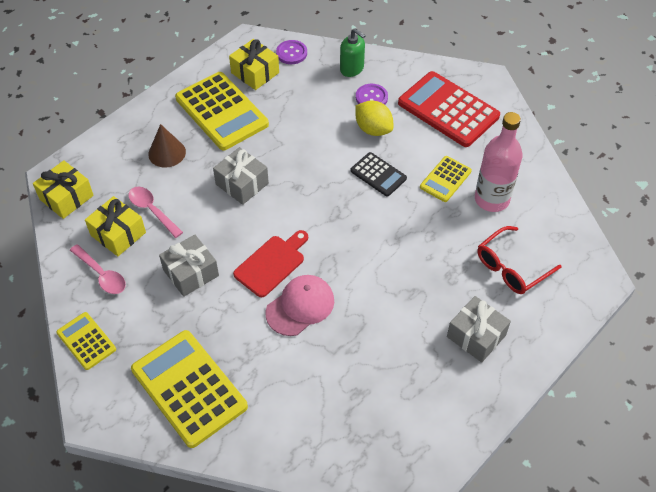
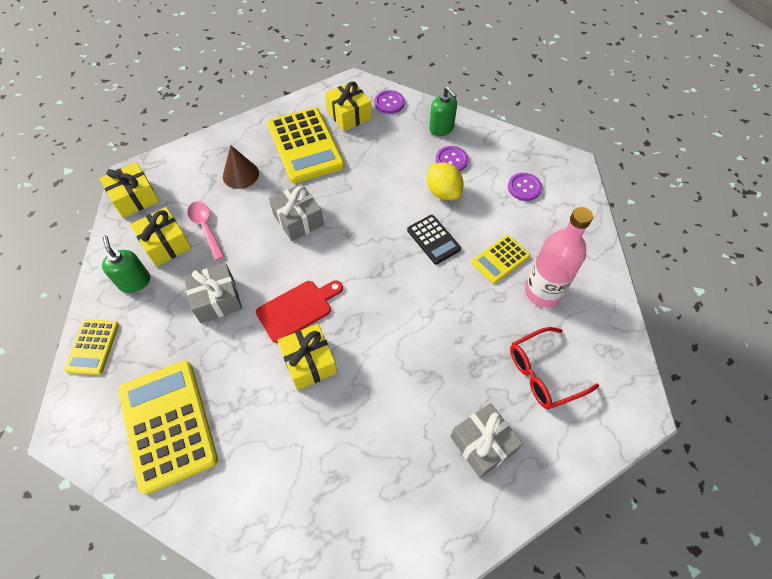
camera: 15 degrees right, 5 degrees up
(86, 341) = (93, 347): yellow calculator -> yellow calculator turned 150 degrees counterclockwise
(102, 275) = (135, 281): pink spoon -> green soap dispenser
(300, 306) = (309, 362): pink cap -> yellow gift
(448, 110) = (524, 187): red calculator -> purple button

